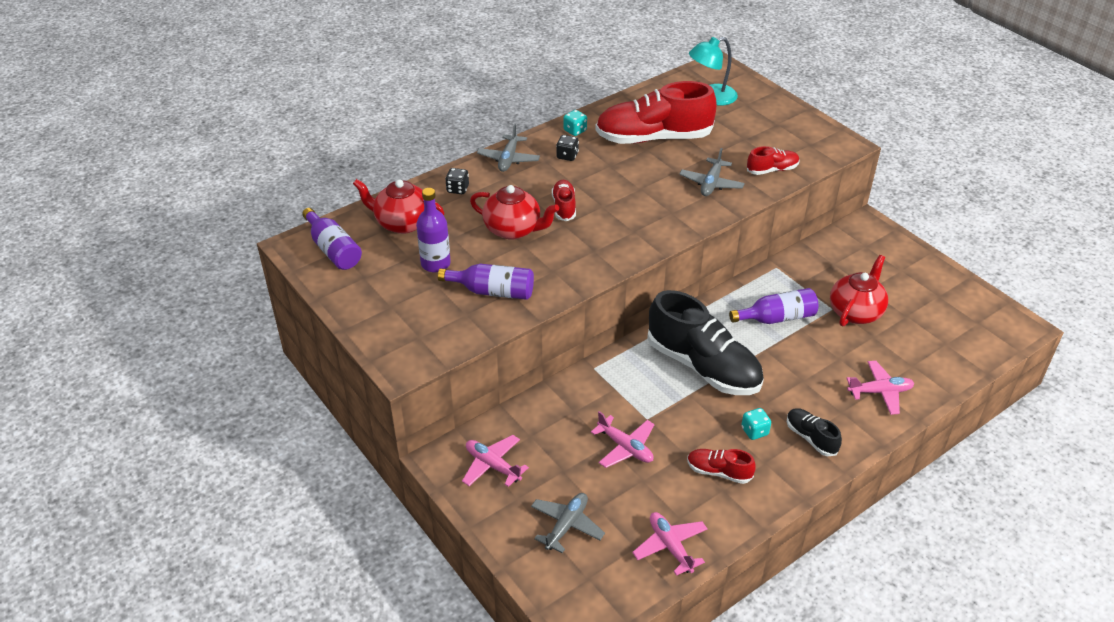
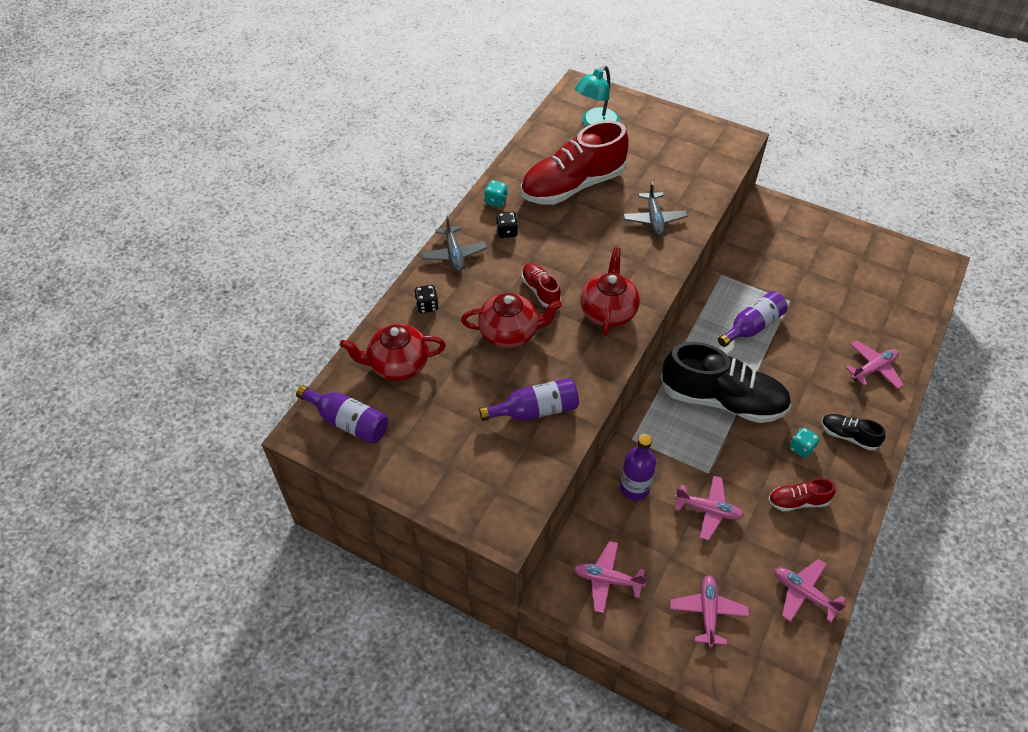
camera: 25 degrees left, 10 degrees up
(435, 264) = (461, 400): purple bottle -> purple bottle (634, 488)
(566, 525) = (708, 612): grey plane -> pink plane
(772, 170) = (696, 187): red shoe -> none
(855, 312) = (809, 296): red teapot -> red teapot (608, 311)

